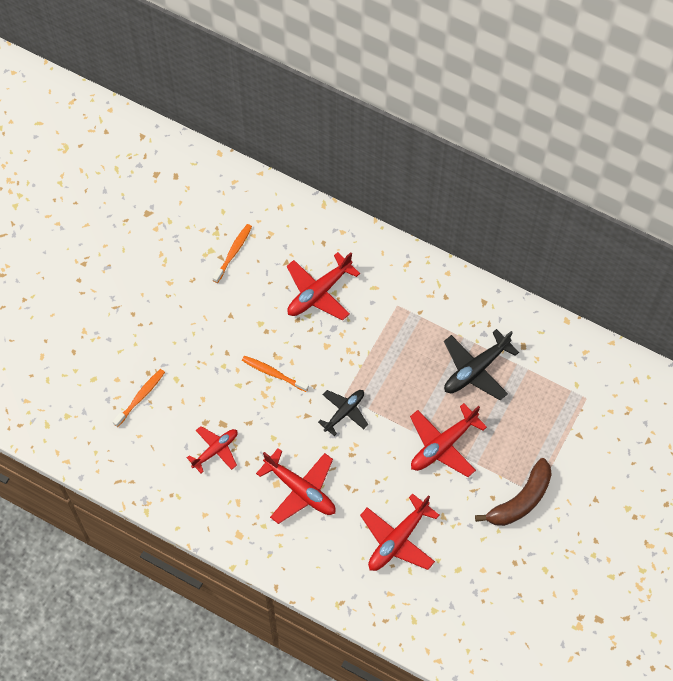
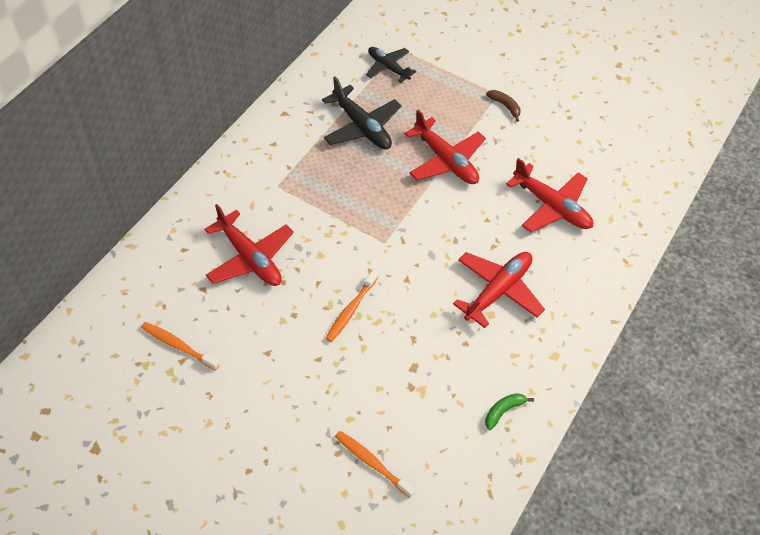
camera: 90 degrees left, 10 degrees down
(186, 492) = (503, 411): none -> green banana
(215, 450) = (448, 376): red plane -> none
(344, 412) = (404, 243): black plane -> black plane (388, 67)
(520, 500) = (505, 106): brown banana -> brown banana, size x0.49

